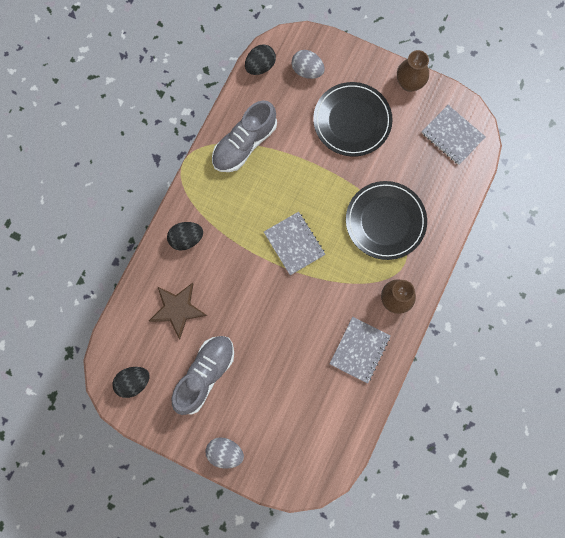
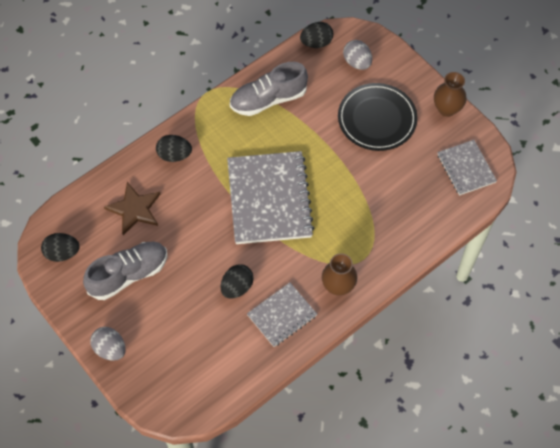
camera: 25 degrees right, 15 degrees down
(294, 244) = (269, 199): grey notebook -> grey notebook, size x1.82
(307, 342) = (237, 287): none -> black egg
(385, 221) = (364, 215): black plate -> none

